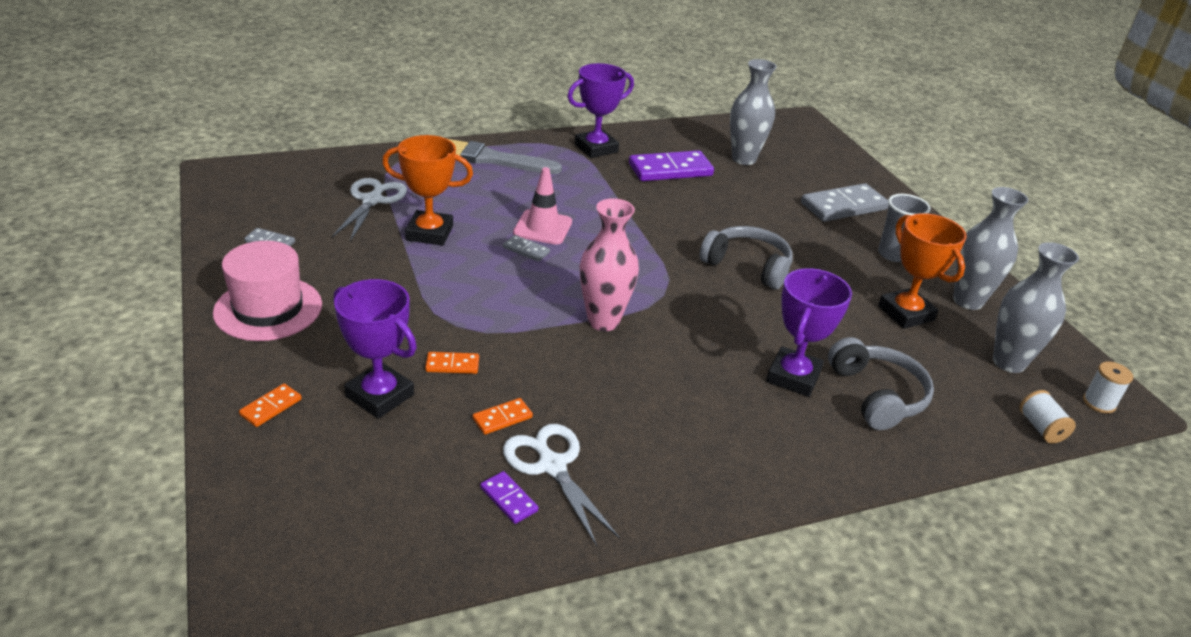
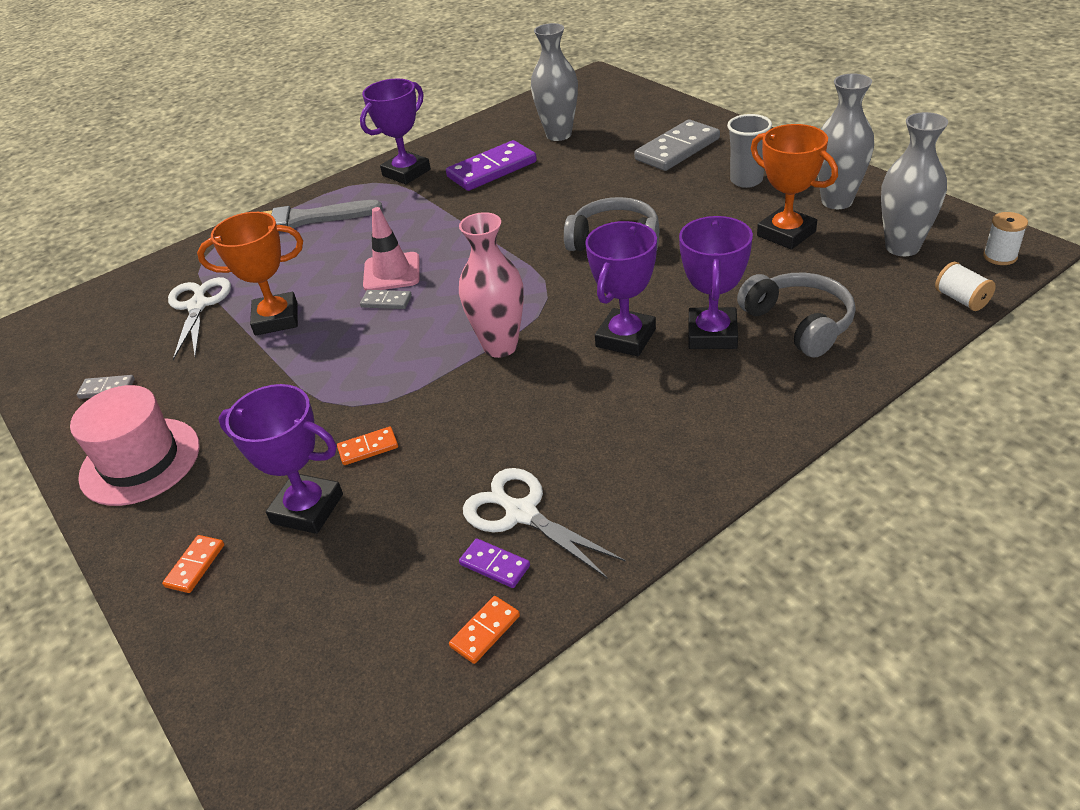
camera: 10 degrees left, 5 degrees up
(502, 418) = (447, 484): orange domino -> orange domino (485, 631)
(715, 352) = (625, 338): none -> purple trophy

